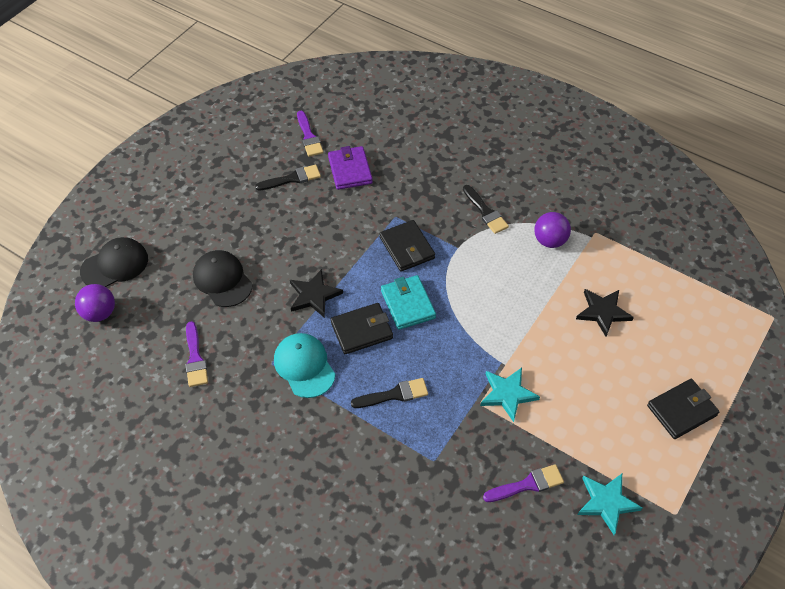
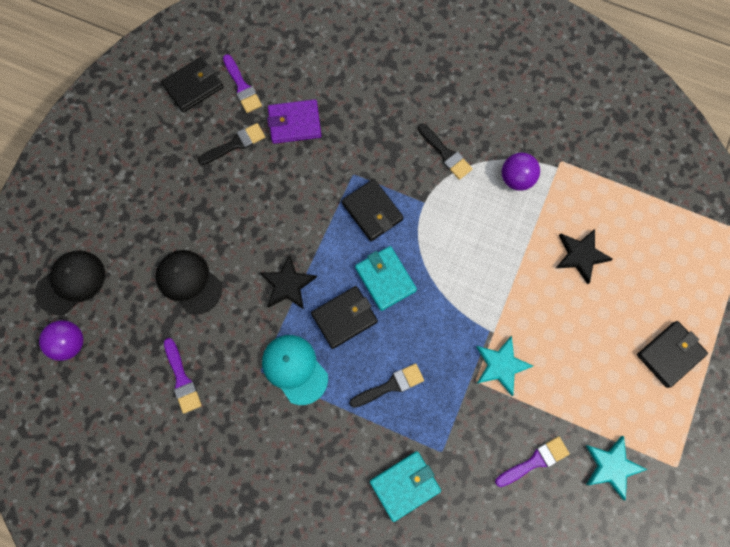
camera: 10 degrees left, 20 degrees up
(265, 131) = (193, 86): none -> black wallet
(350, 170) = (294, 123): purple wallet -> purple wallet turned 75 degrees counterclockwise
(390, 485) = (405, 485): none -> turquoise wallet

